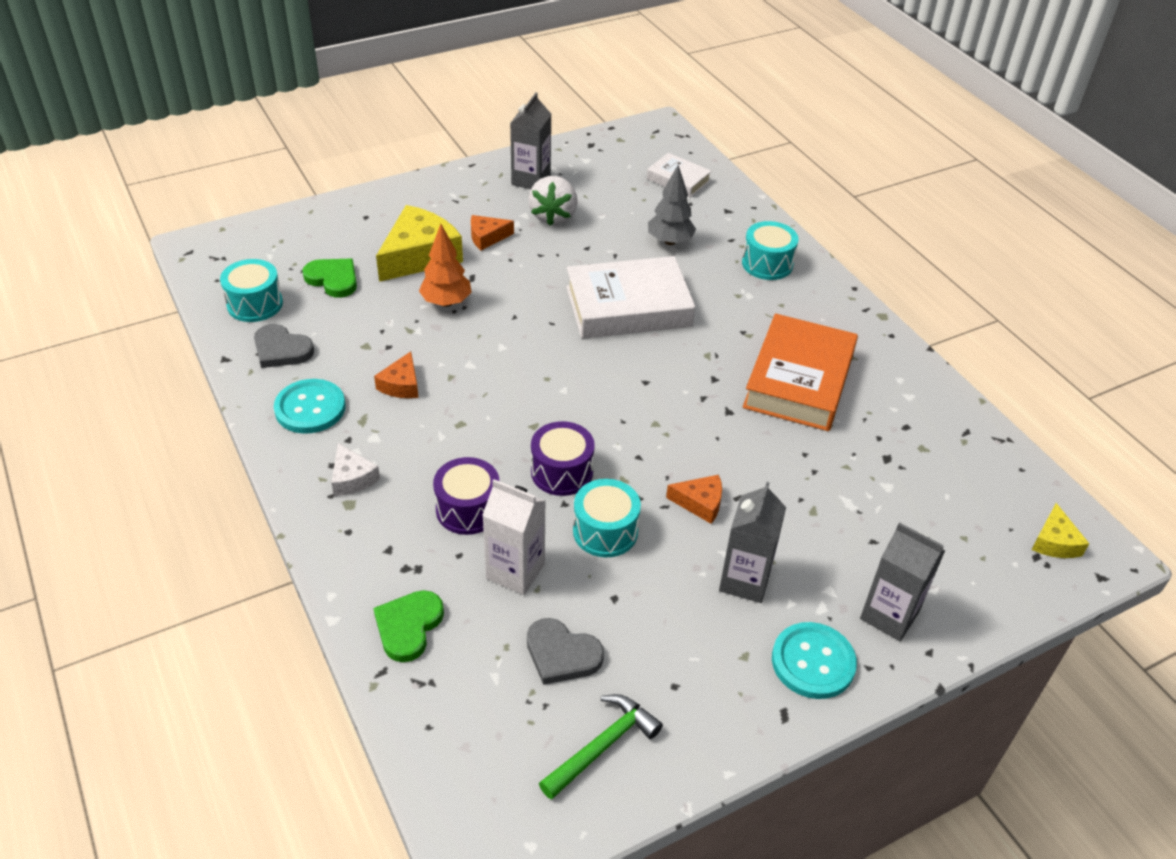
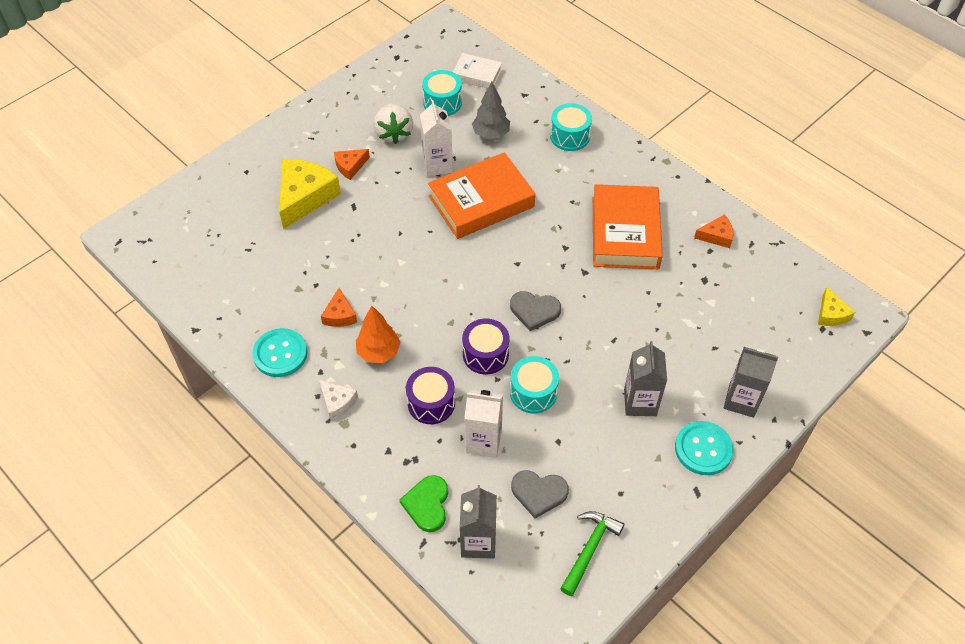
camera: 15 degrees left, 10 degrees up
(255, 304) = (195, 275): turquoise drum -> turquoise drum (442, 102)
(281, 350) = (235, 310): grey heart -> grey heart (534, 311)
(333, 279) = (246, 236): green heart -> none
(446, 302) = (343, 234): orange tree -> orange tree (379, 352)
(531, 180) = (363, 103): grey carton -> grey carton (478, 542)
(591, 258) = (437, 165): none -> white carton
(628, 307) = (481, 201): white book -> orange book
(700, 503) = (590, 351): orange cheese -> orange cheese (716, 236)

